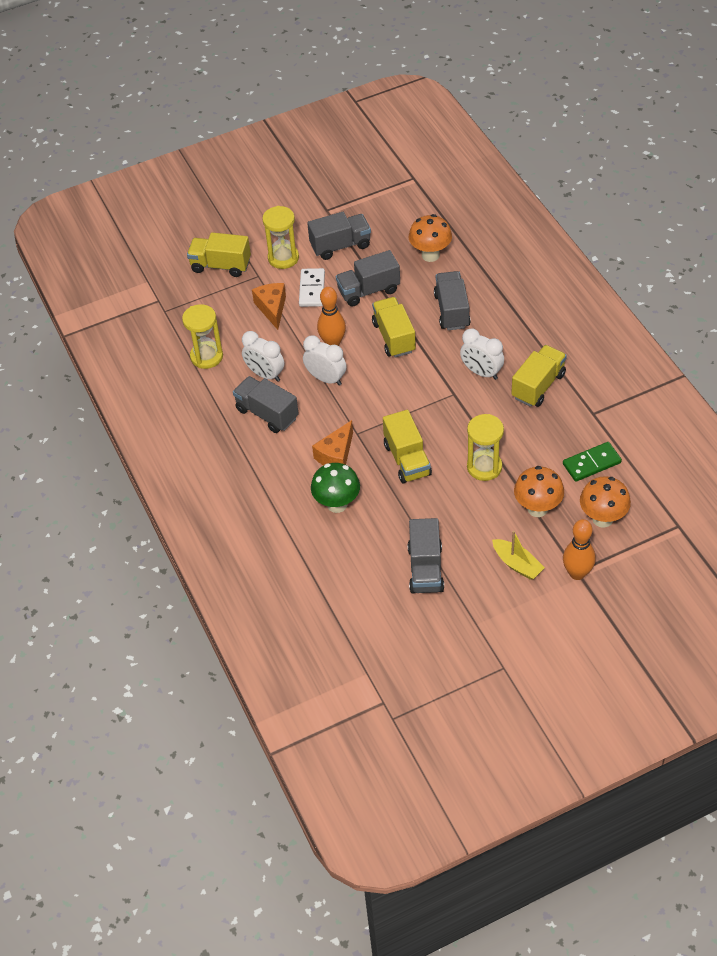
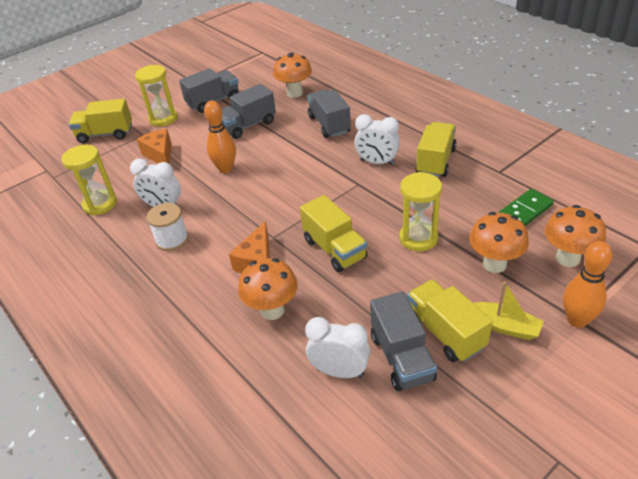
camera: 15 degrees left, 10 degrees down
(267, 414) = (172, 240): grey truck -> white spool
(312, 289) = (195, 134): white domino -> none
(326, 378) = (227, 197): white clock -> white clock (339, 371)
(337, 504) = (272, 310): green mushroom -> orange mushroom
(394, 337) = (283, 153): yellow truck -> yellow truck (445, 332)

